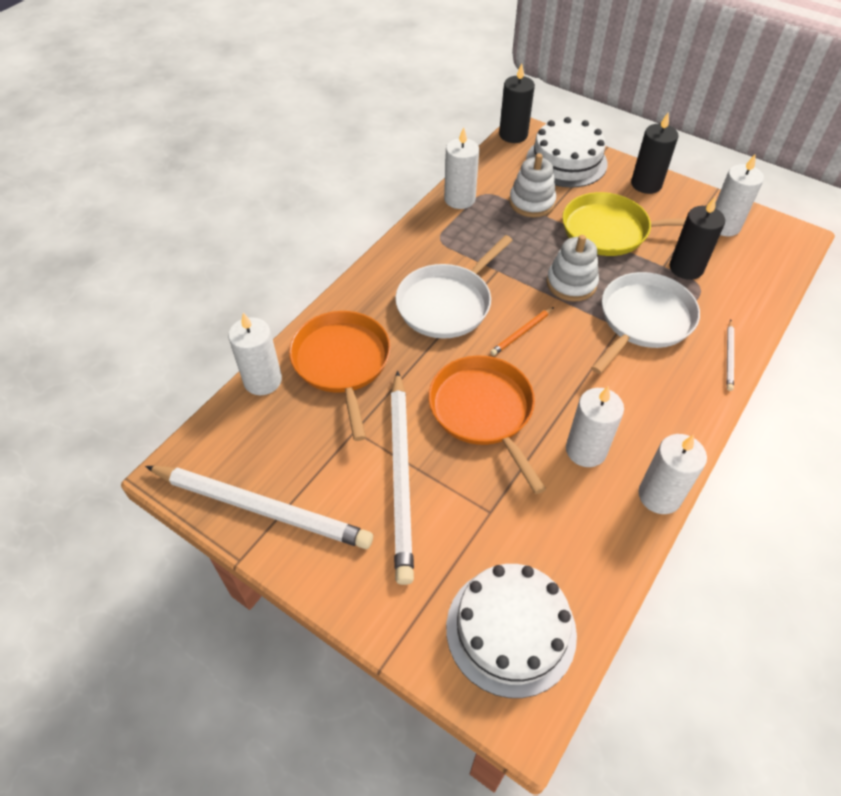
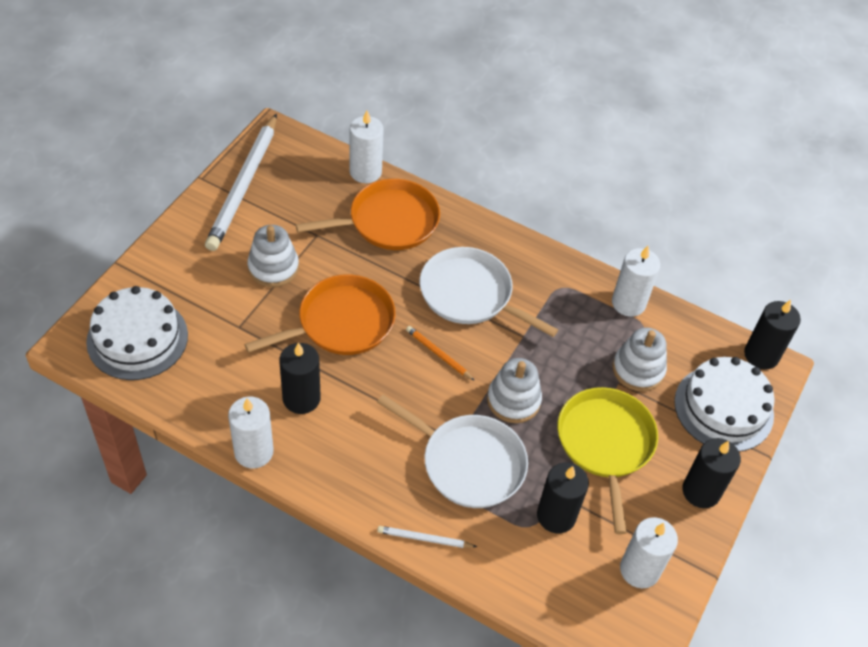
camera: 80 degrees right, 0 degrees up
(402, 475) = (273, 267): white pencil -> white stacking toy
(586, 450) = (301, 398): white candle -> black candle

